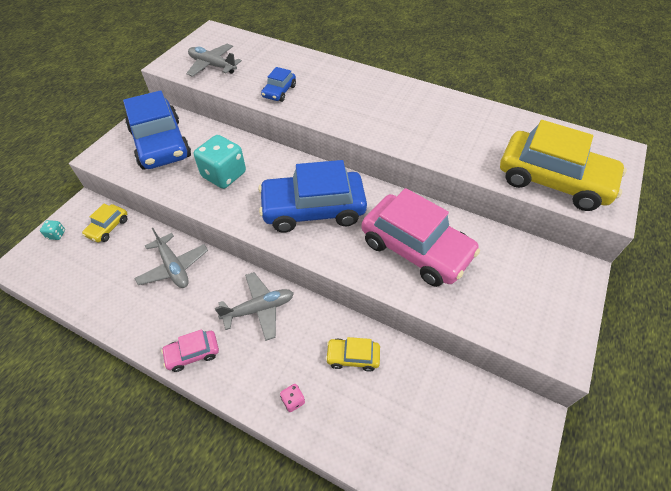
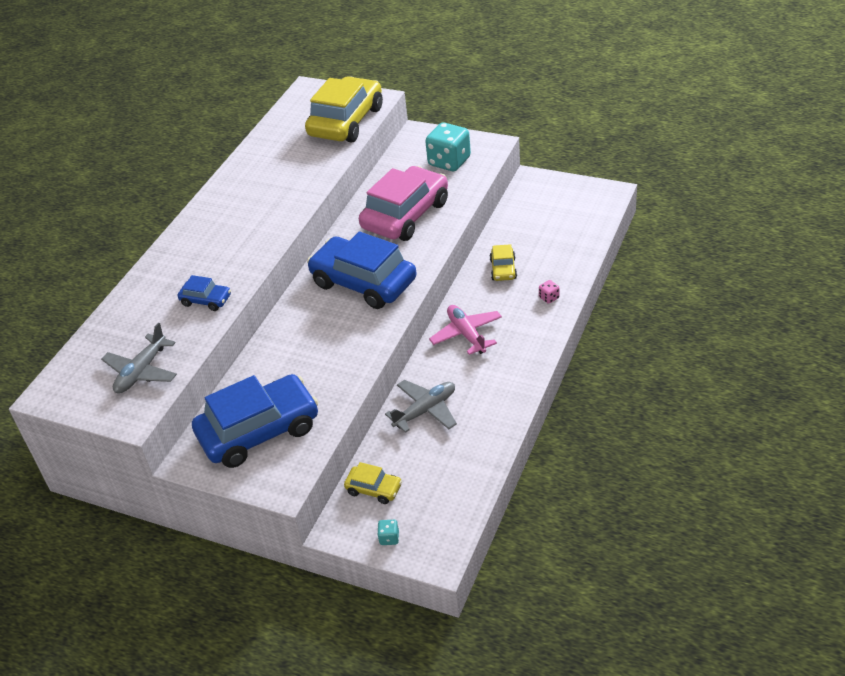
camera: 90 degrees left, 10 degrees down
(193, 353) = (521, 369): pink car -> none
(224, 175) = (315, 359): turquoise dice -> turquoise dice (449, 162)
(259, 309) = (466, 334): grey plane -> pink plane
(313, 209) = (363, 282): blue car -> blue car turned 135 degrees clockwise

